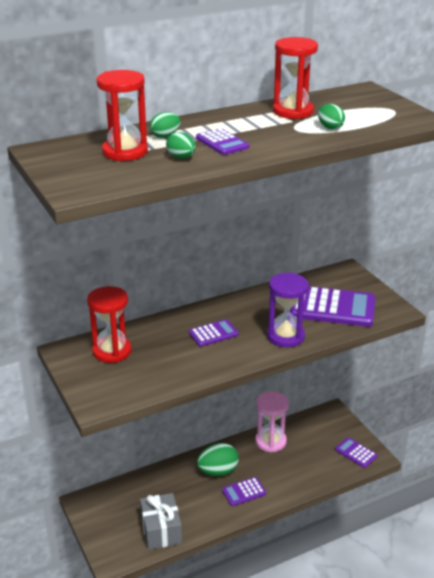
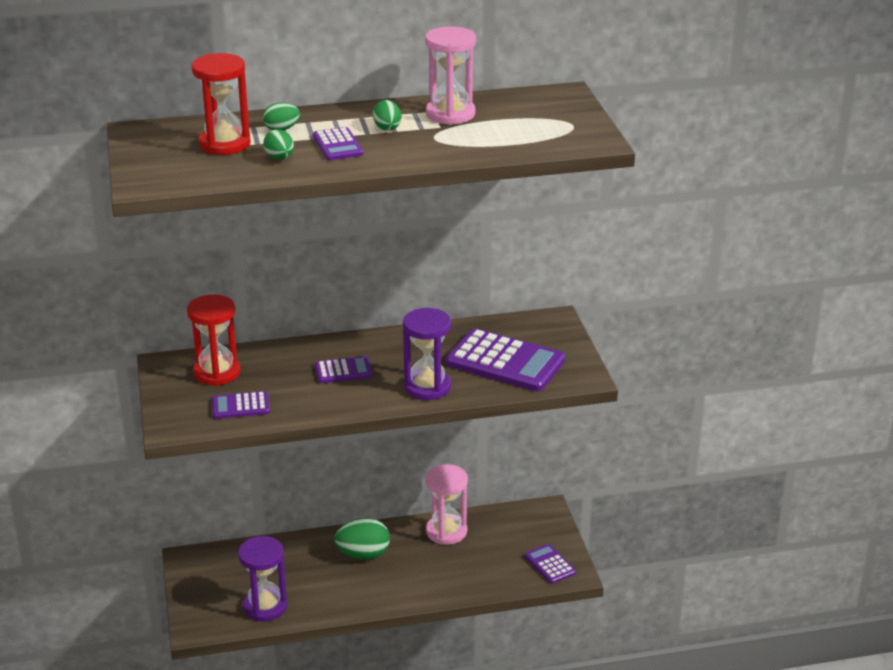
camera: 15 degrees right, 0 degrees up
(161, 530) = (265, 606): grey gift -> purple hourglass
(244, 492) = (384, 583): purple calculator -> purple calculator (240, 406)
(293, 111) = (450, 114): red hourglass -> pink hourglass
(330, 127) = (476, 140): green egg -> green egg (387, 127)

